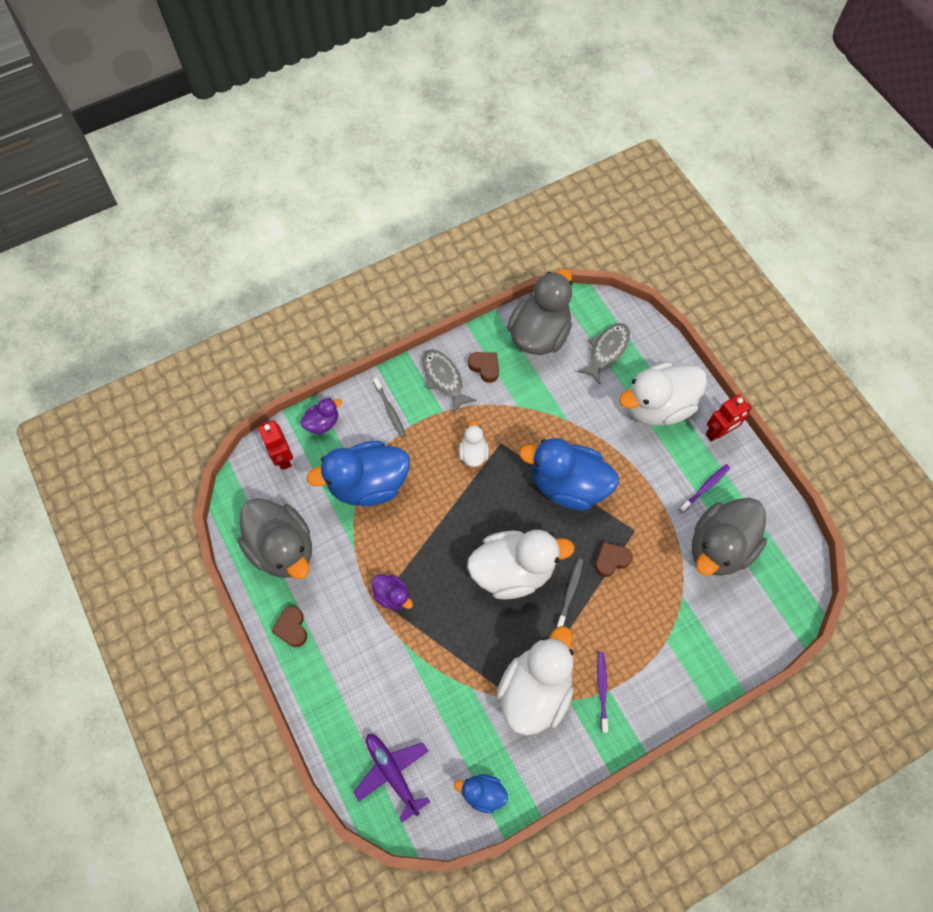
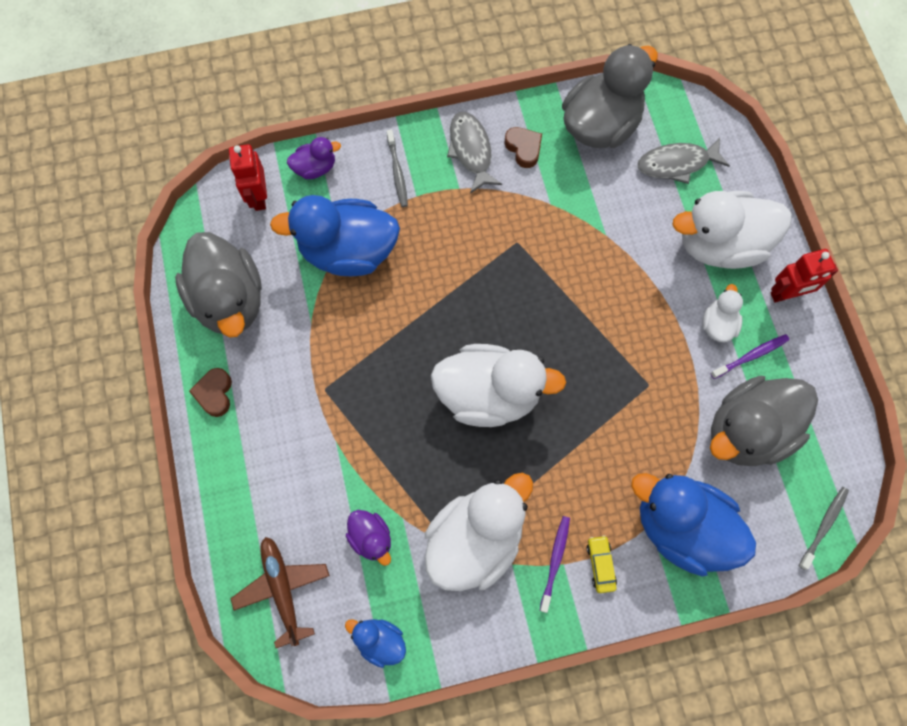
camera: 15 degrees right, 5 degrees up
(392, 595) = (340, 387): purple duck -> purple duck (371, 538)
(393, 773) = (283, 590): purple plane -> brown plane
(473, 453) = (481, 246): white duck -> white duck (717, 324)
(568, 485) = (583, 311): blue duck -> blue duck (681, 527)
(570, 592) = (550, 437): grey toothbrush -> grey toothbrush (824, 526)
(606, 351) = (677, 164): grey fish -> grey fish turned 150 degrees counterclockwise
(611, 560) = (610, 413): brown heart -> none
(638, 682) = (600, 565): none -> yellow car

